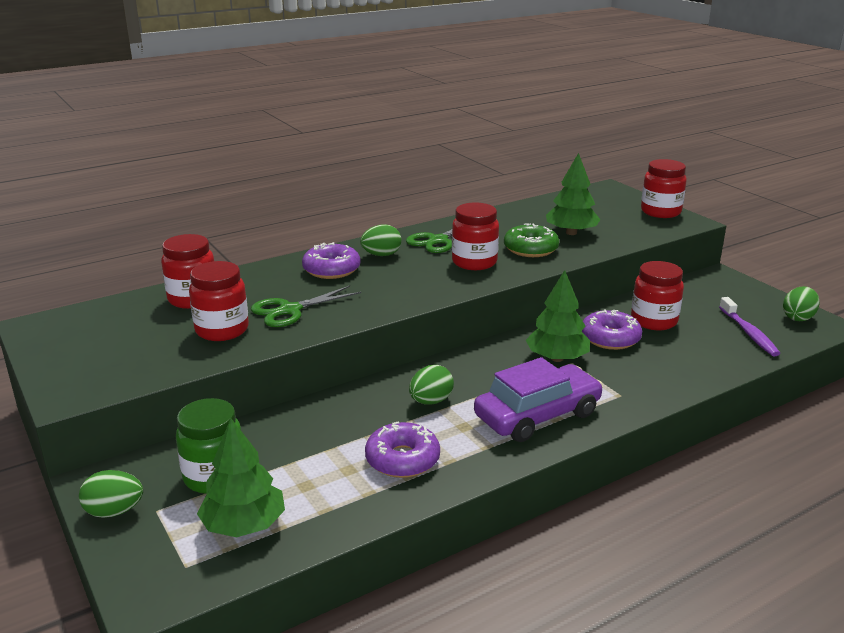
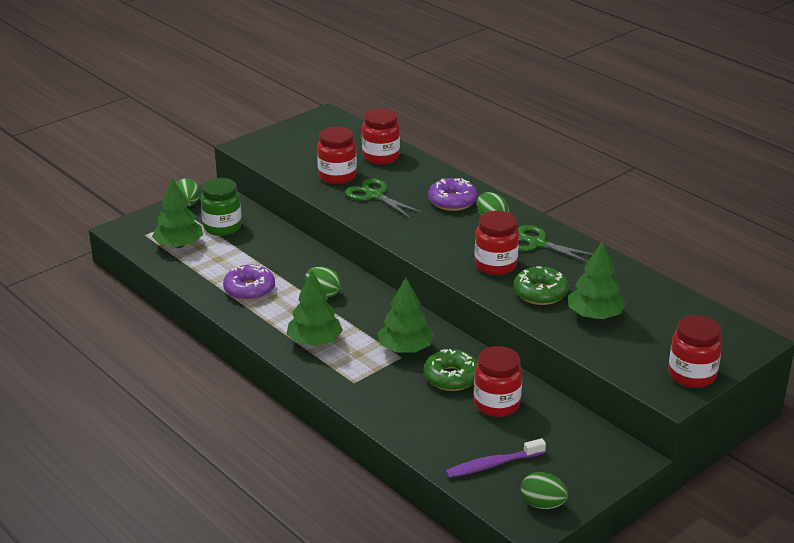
camera: 80 degrees right, 5 degrees up
(537, 415) = (314, 342): purple car -> green tree
(610, 338) = (451, 377): purple donut -> green donut

